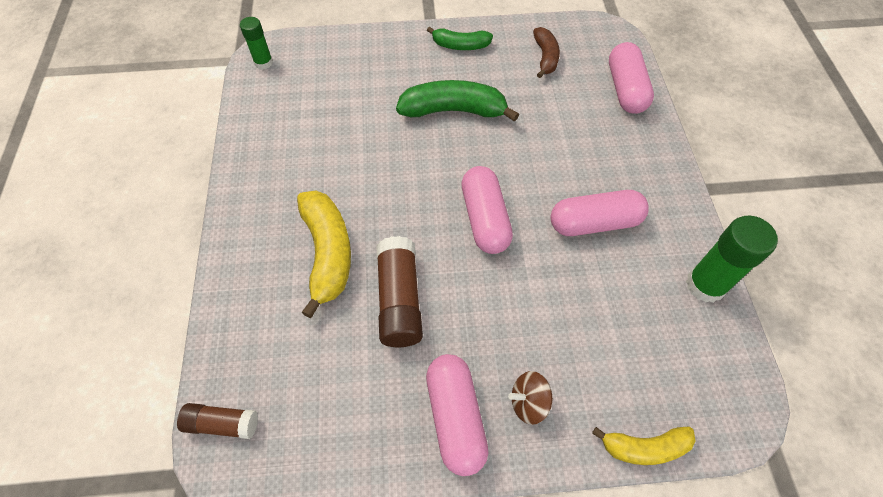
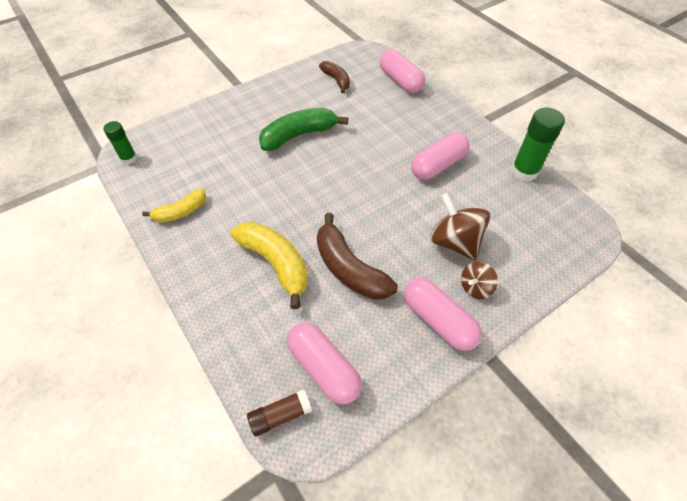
camera: 30 degrees left, 5 degrees down
(399, 299) = (349, 268): brown glue stick -> brown banana
(460, 46) = (273, 93): green banana -> none
(485, 219) = (369, 193): pink capsule -> pink capsule (324, 368)
(544, 332) = (454, 242): none -> brown spinning top
(644, 448) = (557, 277): yellow banana -> yellow banana (181, 212)

